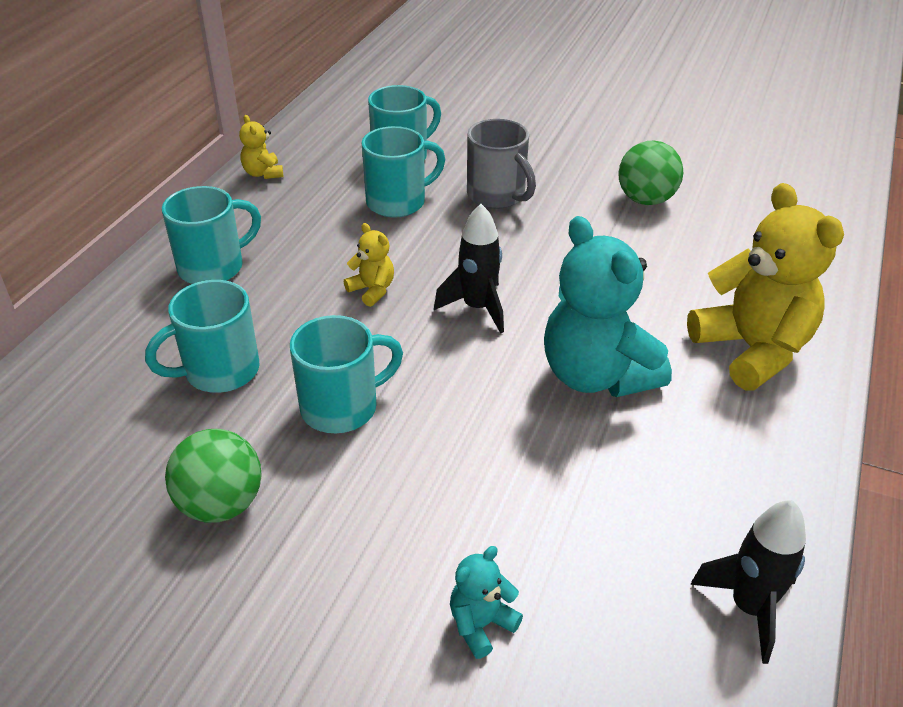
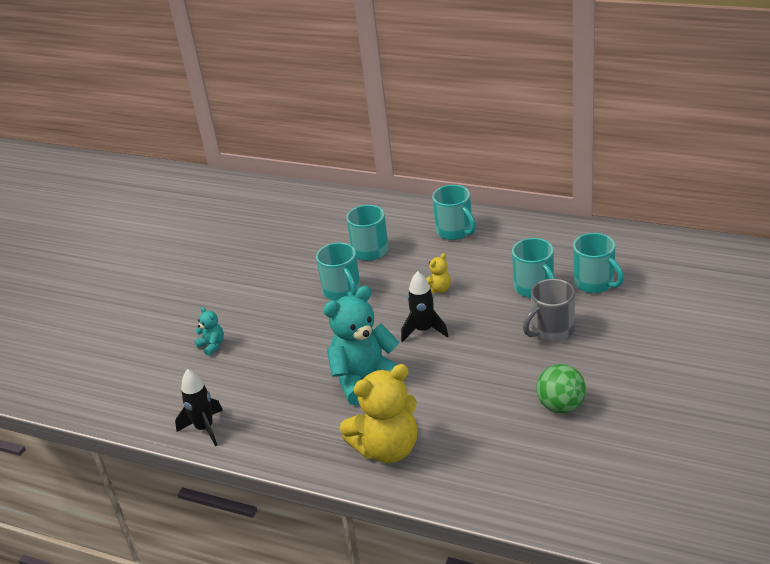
camera: 95 degrees right, 5 degrees down
(221, 504) = (284, 267): green ball -> none
(263, 173) = (558, 230): yellow teddy bear -> none

